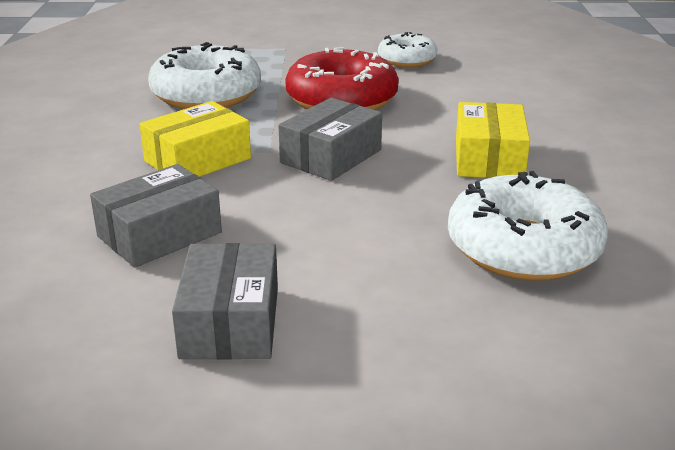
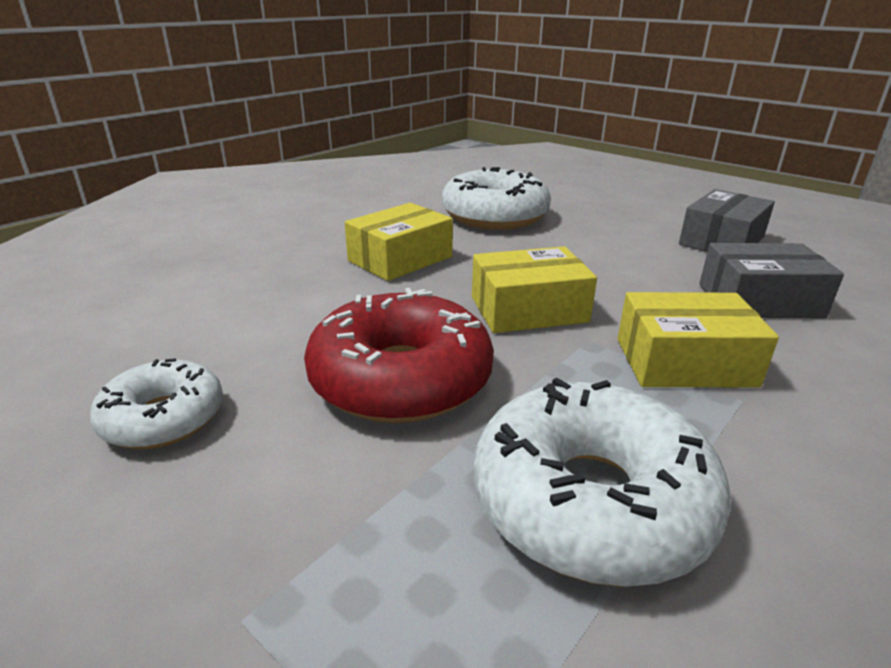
camera: 140 degrees left, 0 degrees up
(331, 156) = (528, 309): grey box -> yellow box

